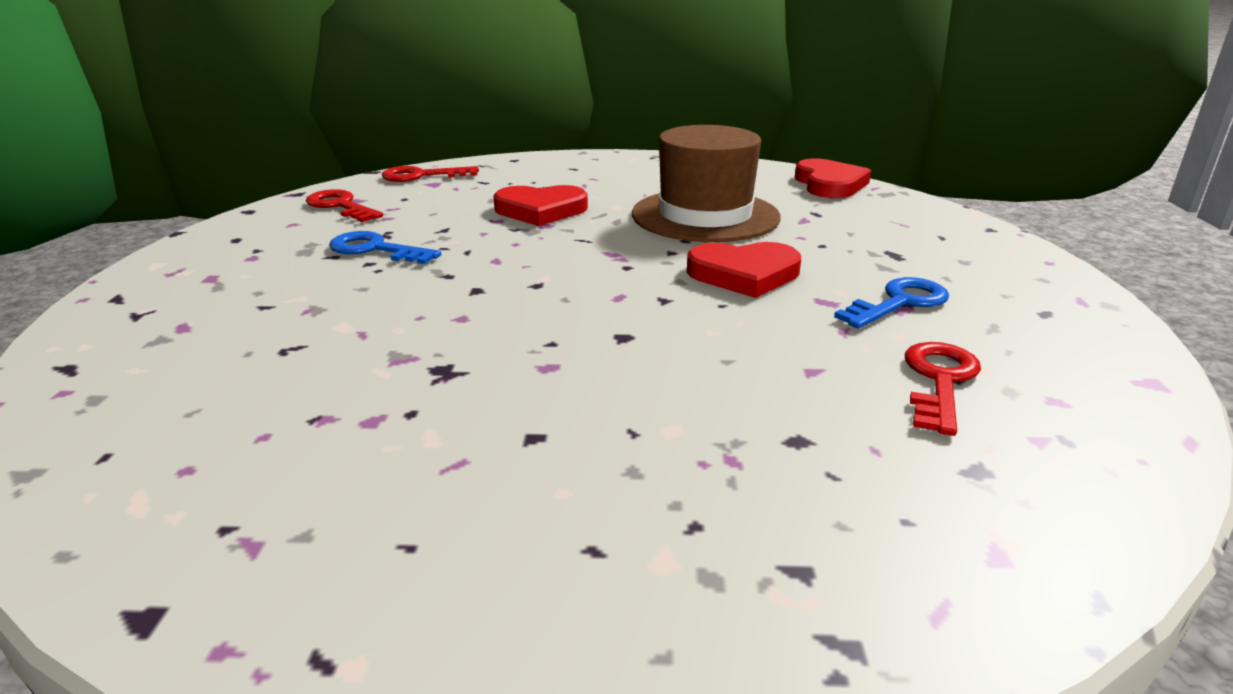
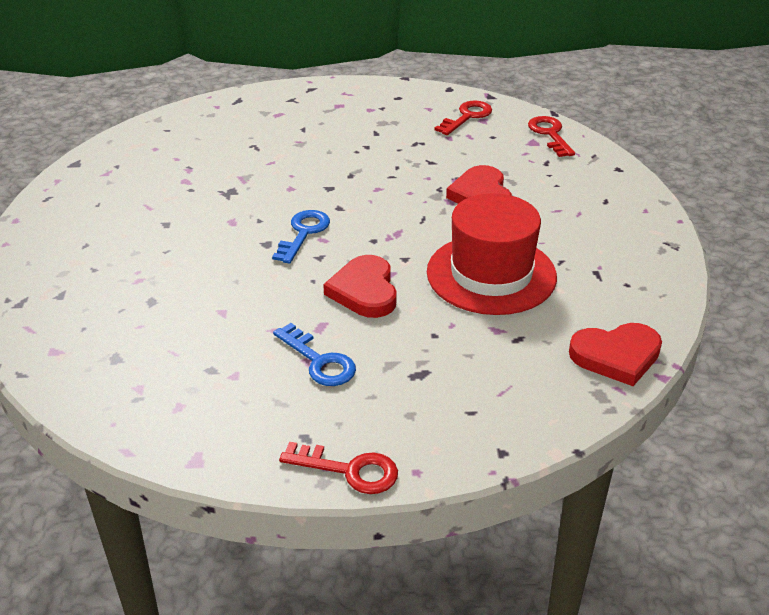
camera: 85 degrees right, 10 degrees up
(376, 249) = (388, 144): blue key -> blue key (303, 233)
(705, 216) = (491, 274): brown hat -> red hat
(939, 381) = (205, 360): red key -> red key (349, 470)

